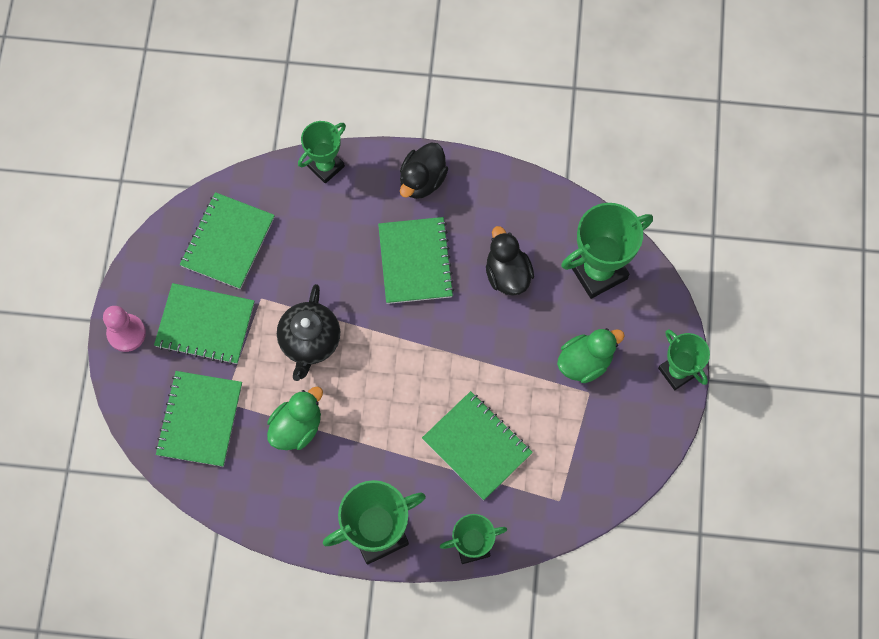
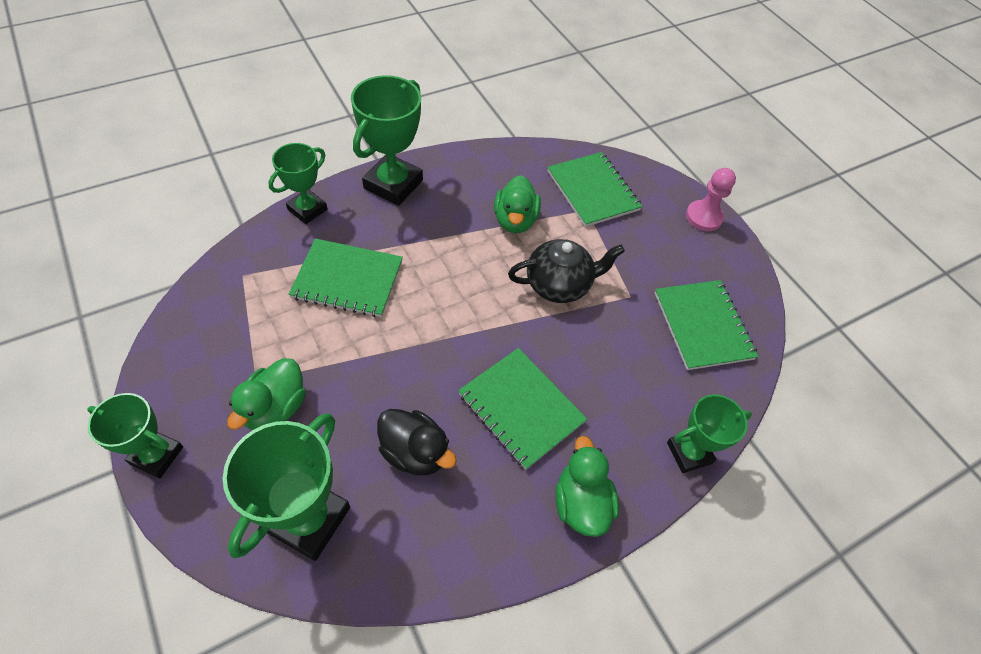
camera: 140 degrees right, 15 degrees down
(205, 325) = (654, 253): green notebook -> none
(310, 341) = (559, 285): black teapot -> black teapot turned 105 degrees clockwise
(325, 166) = (689, 453): green trophy -> green trophy turned 60 degrees clockwise
(422, 180) = (581, 503): black duck -> green duck

